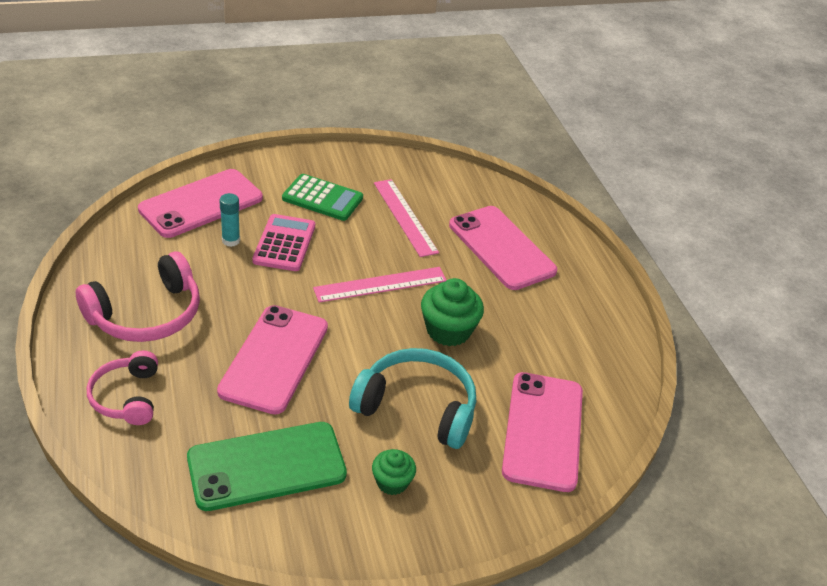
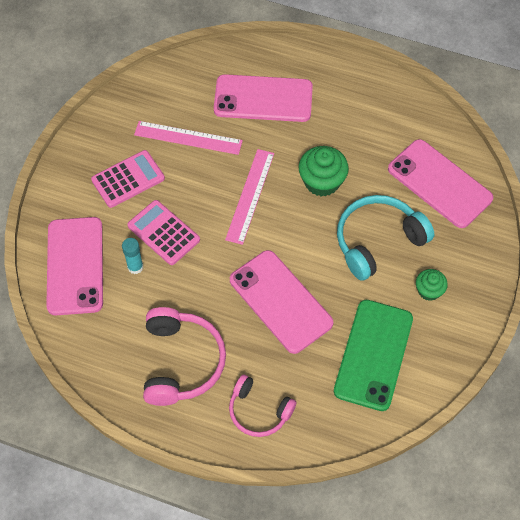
camera: 50 degrees left, 20 degrees up
(322, 198) = (128, 179): green calculator -> pink calculator

